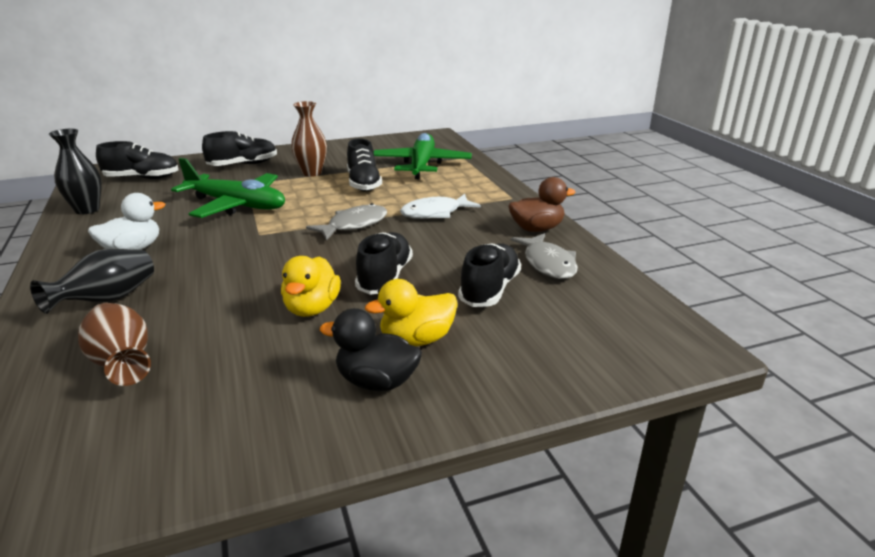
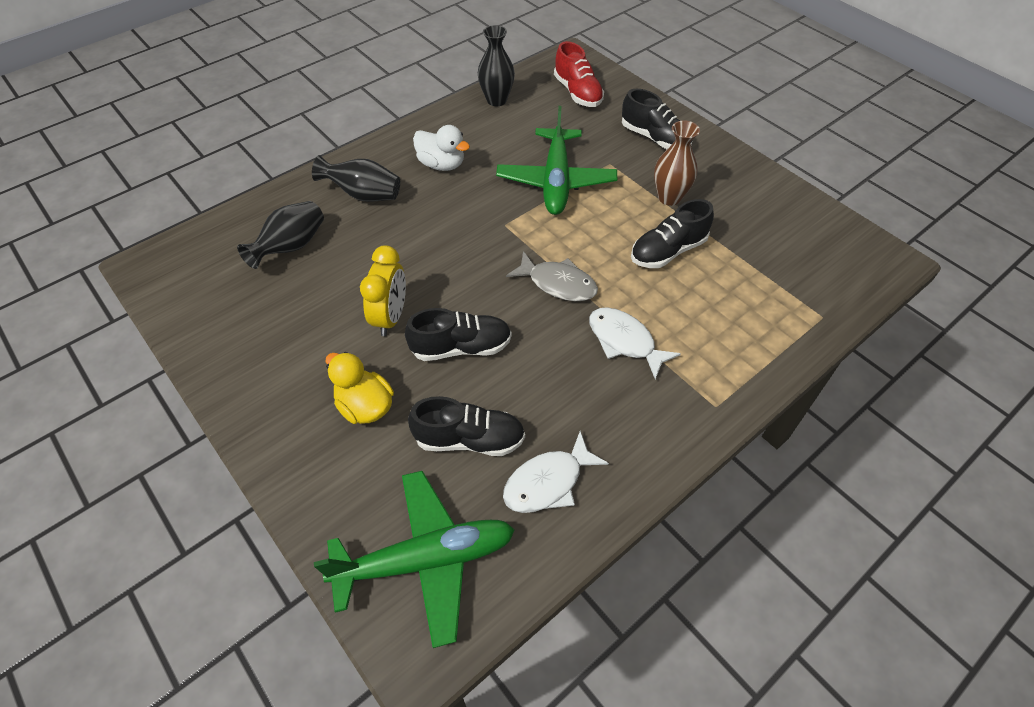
camera: 70 degrees right, 25 degrees up
(122, 363) = (291, 247): brown vase -> black vase
(142, 178) = (577, 93): black shoe -> red shoe
(312, 308) = (390, 317): yellow duck -> yellow clock
(376, 381) = (302, 398): black duck -> none
(421, 165) = (762, 283): green plane -> green plane (426, 560)
(536, 229) = (635, 452): brown duck -> none
(548, 264) = (548, 482): grey fish -> white fish

